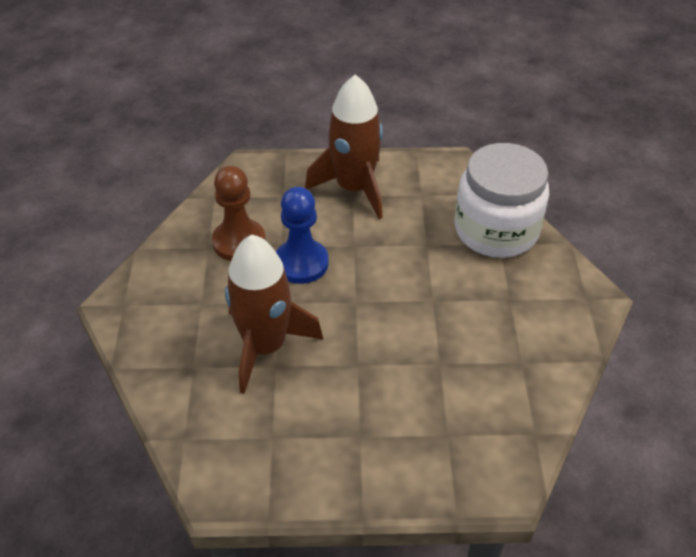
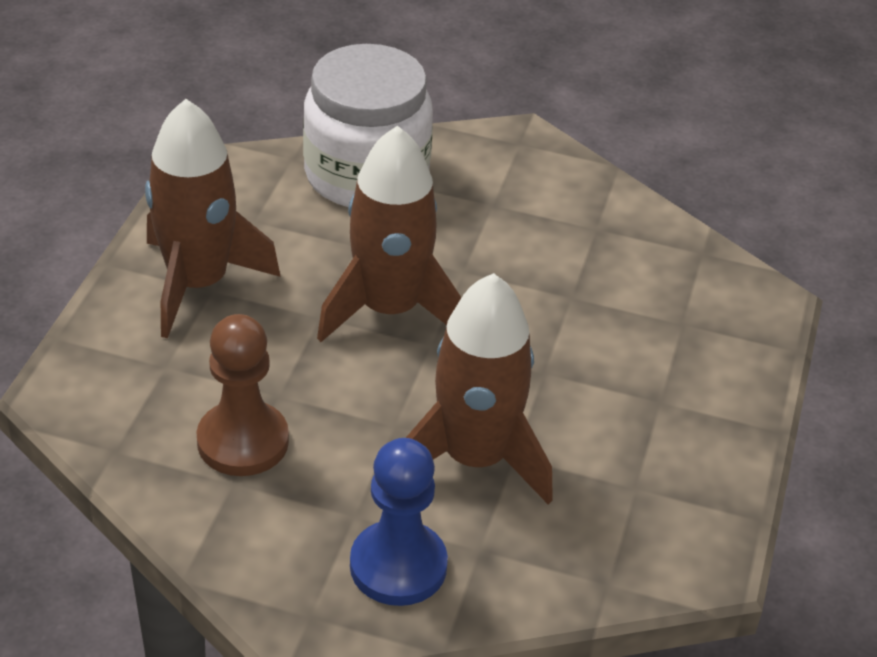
camera: 75 degrees left, 5 degrees down
(301, 263) = (328, 381): blue pawn -> blue pawn (398, 566)
(376, 273) = (389, 309): none -> brown rocket

